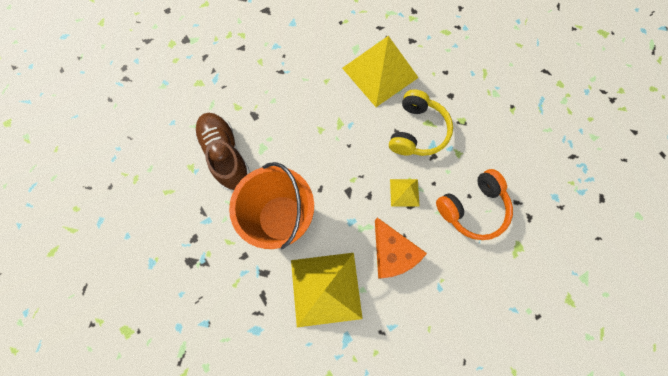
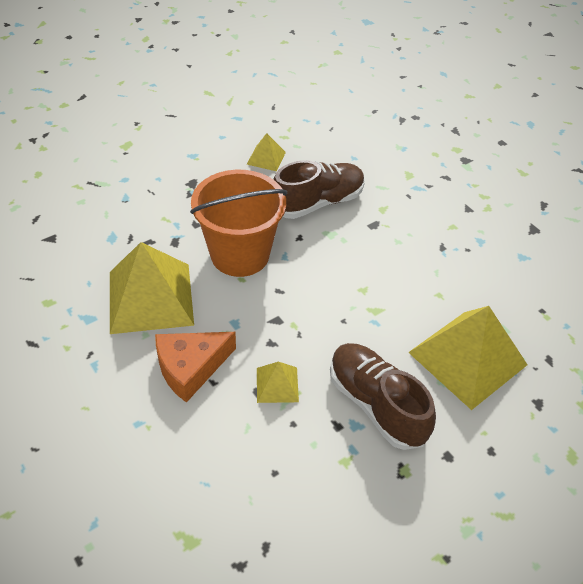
camera: 85 degrees right, 25 degrees down
(163, 195) = (266, 158): none -> yellow pyramid
(417, 131) = (376, 404): yellow headphones -> brown shoe
(472, 208) = (254, 475): orange headphones -> none

